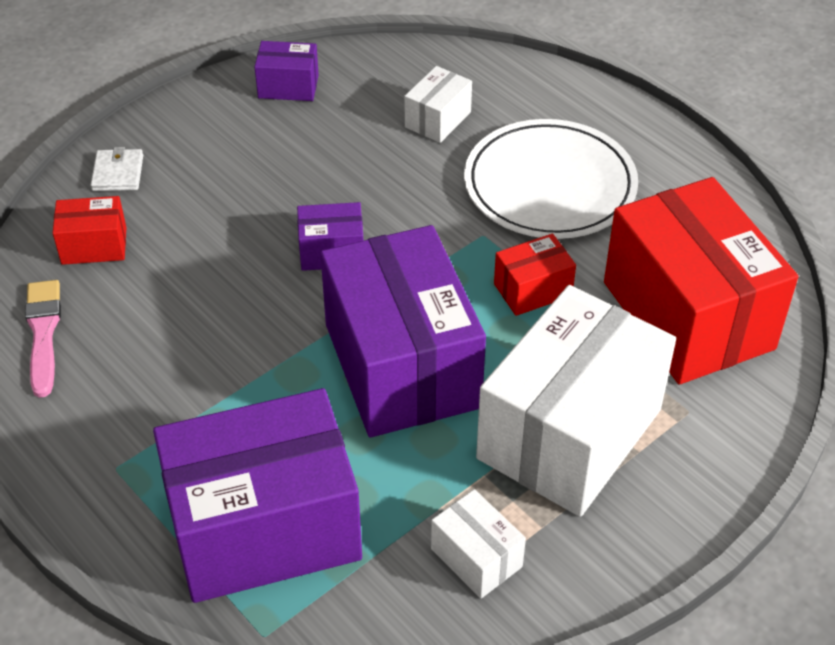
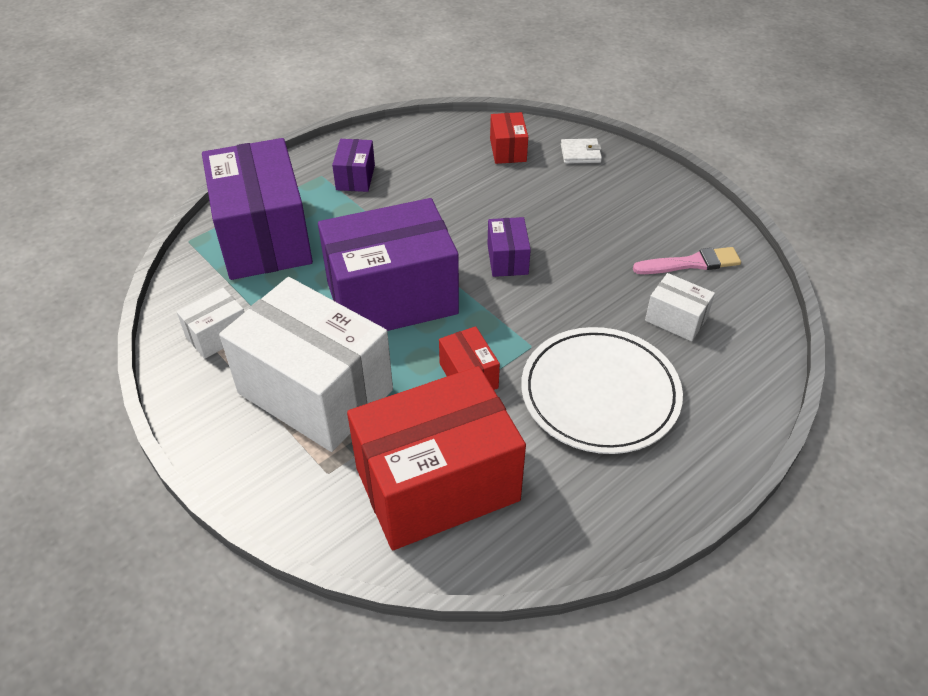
camera: 90 degrees right, 0 degrees up
(43, 333) = (430, 138): pink brush -> pink brush (691, 263)
(288, 86) = (698, 229): purple box -> purple box (355, 177)

